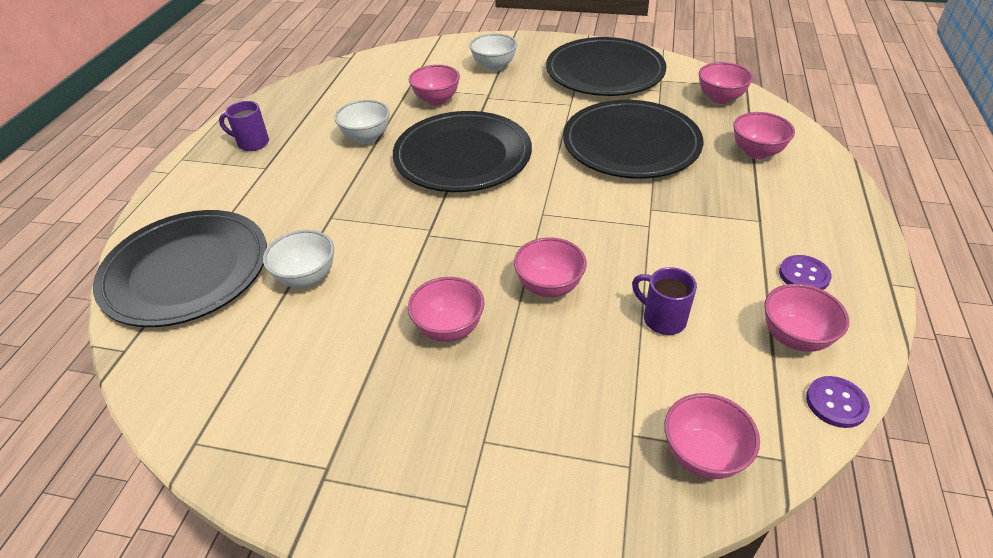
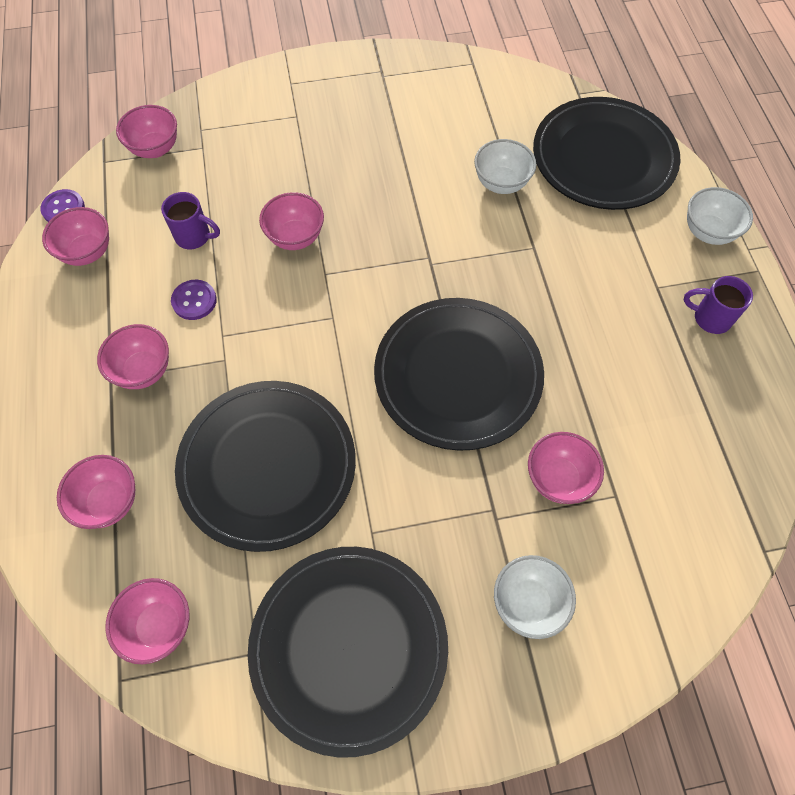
camera: 155 degrees right, 20 degrees up
(252, 143) = (710, 318): purple mug -> purple mug turned 150 degrees counterclockwise
(366, 137) = (590, 371): white bowl -> white bowl (707, 232)
(449, 328) = (358, 178): pink bowl -> pink bowl (144, 370)
(804, 275) = (73, 319): purple button -> purple button (194, 301)

